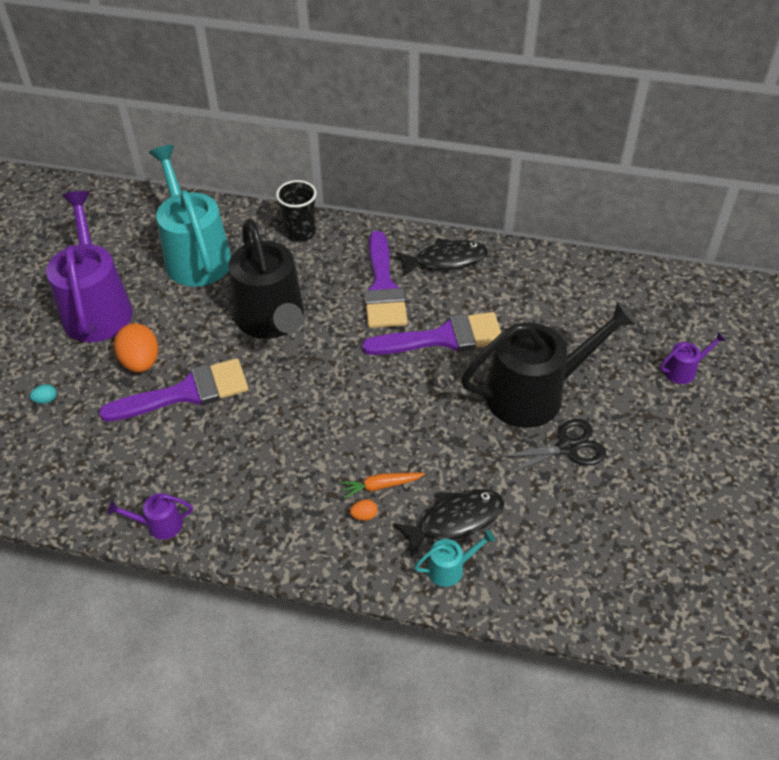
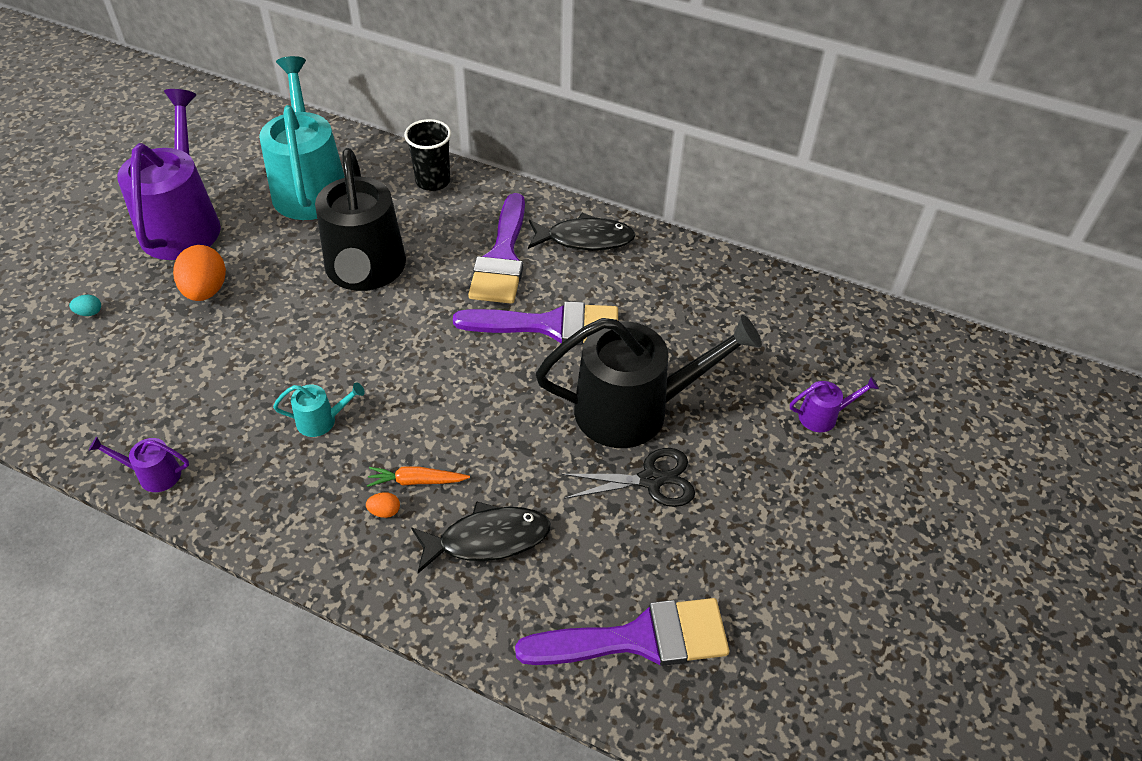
camera: 10 degrees right, 0 degrees up
(186, 392) = (241, 333): purple brush -> purple brush (638, 638)
(450, 568) = (461, 595): turquoise watering can -> turquoise watering can (321, 420)

